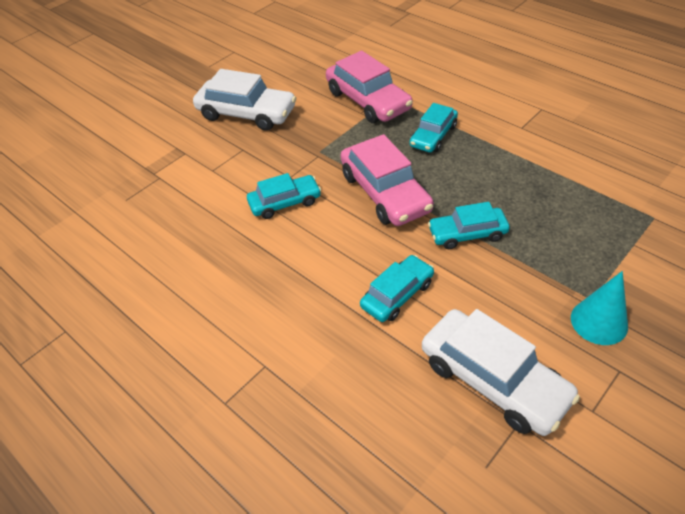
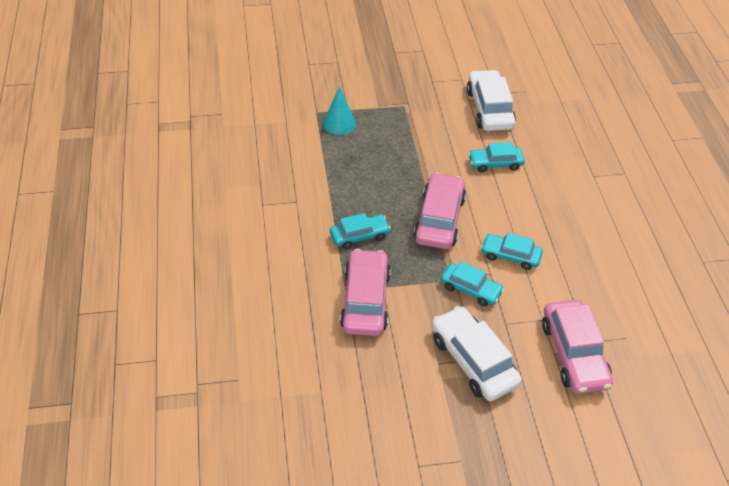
camera: 145 degrees left, 0 degrees up
(167, 161) = (574, 354): none -> pink car
(467, 234) = (422, 166): turquoise car -> turquoise car (470, 289)
(599, 322) = (414, 97): turquoise cone -> turquoise cone (339, 123)

